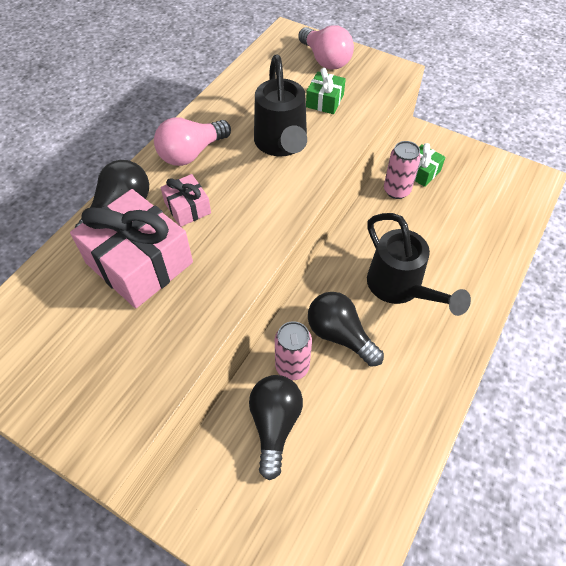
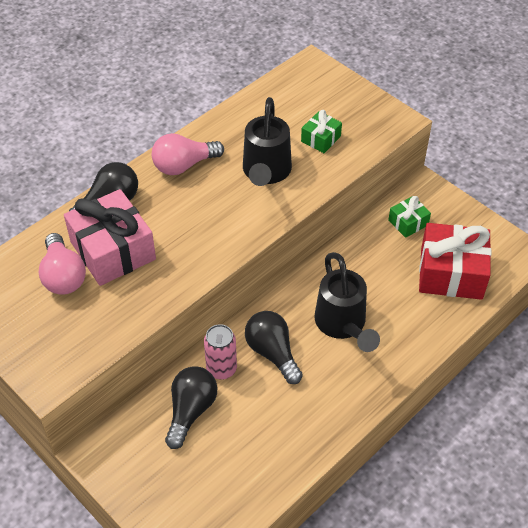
camera: 15 degrees right, 5 degrees down
(187, 208) = (165, 213): pink gift -> none
(325, 60) = (337, 98): pink light bulb -> pink light bulb (63, 276)
(396, 190) = (376, 236): pink can -> none
(482, 212) = (451, 273): none -> red gift

